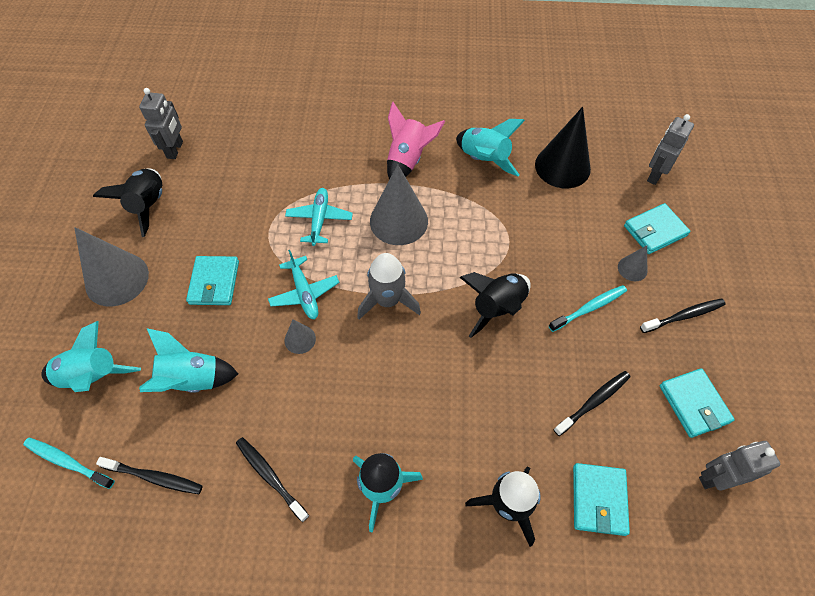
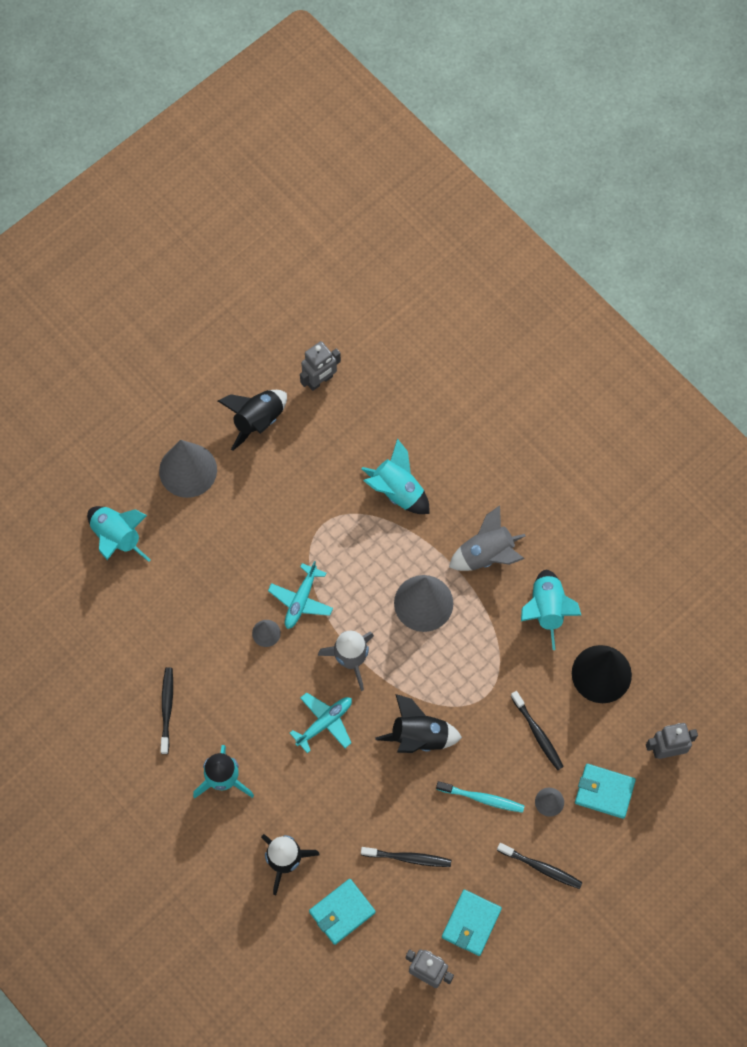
camera: 45 degrees right, 10 degrees up
(67, 462) = (62, 586): turquoise toothbrush -> none
(154, 477) = (102, 644): black toothbrush -> black toothbrush (537, 733)
(192, 380) = (175, 598): turquoise rocket -> turquoise rocket (397, 491)
(214, 282) = (249, 534): turquoise wallet -> none
(319, 219) = (367, 548): turquoise plane -> turquoise plane (324, 722)
(408, 160) = (487, 555): pink rocket -> grey rocket

